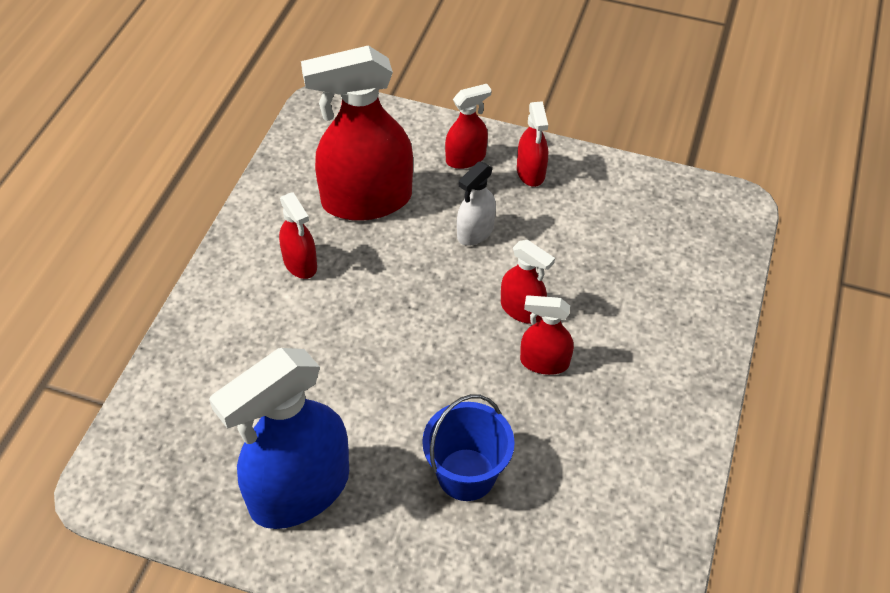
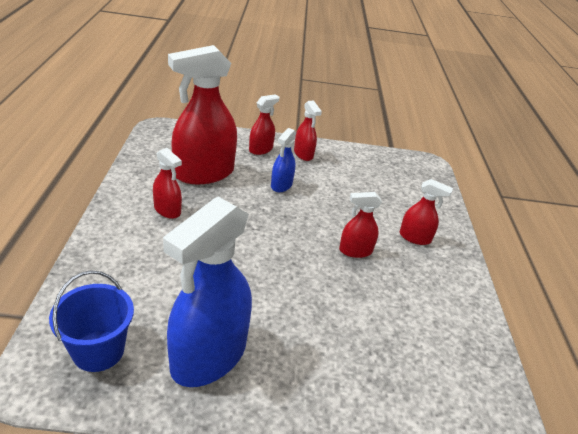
camera: 20 degrees left, 15 degrees down
(466, 474) = (332, 325): blue bucket -> blue bucket (98, 350)
(475, 232) = (281, 185): white spray bottle -> blue spray bottle
(522, 310) = (328, 223): red spray bottle -> red spray bottle (415, 237)

